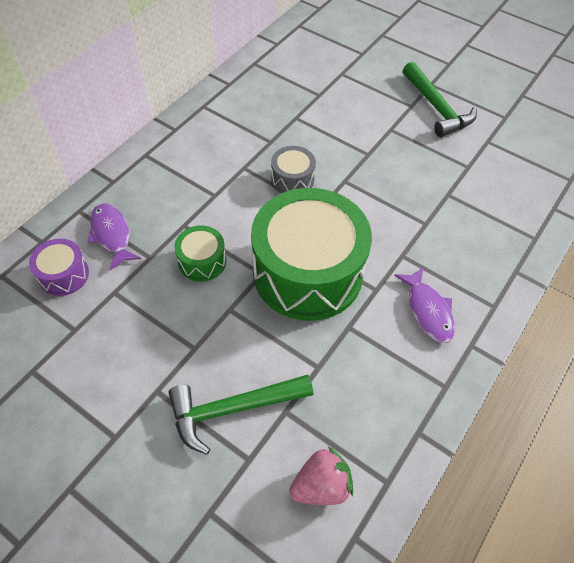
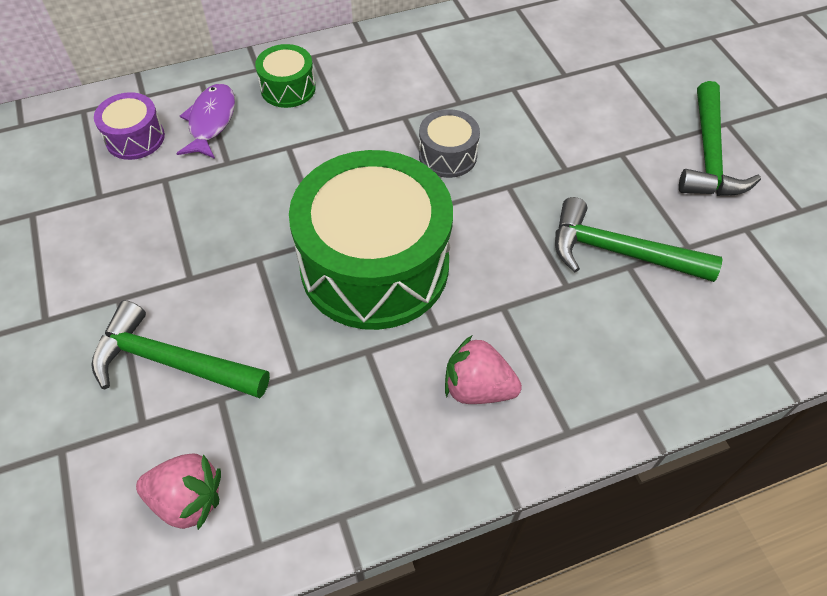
camera: 35 degrees right, 0 degrees up
(202, 261) = (274, 194): green drum -> green drum (288, 88)
(428, 311) = (477, 388): purple fish -> pink strawberry
(436, 189) = (619, 252): none -> green hammer

